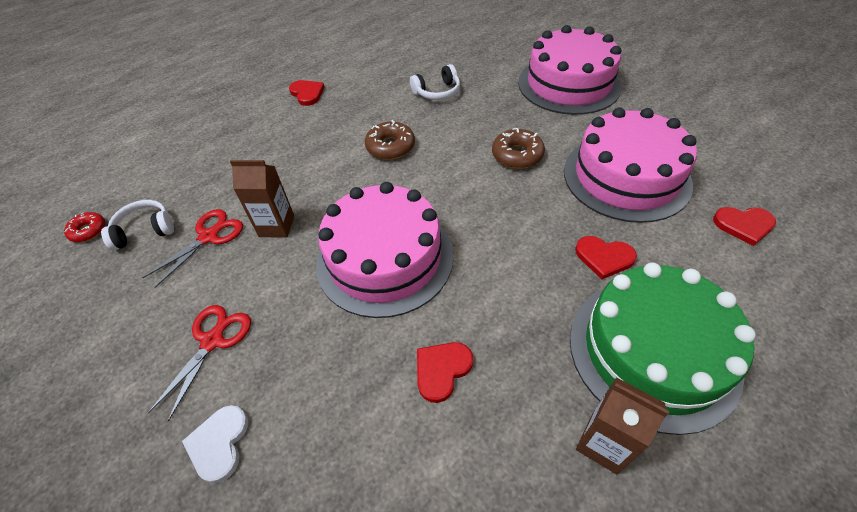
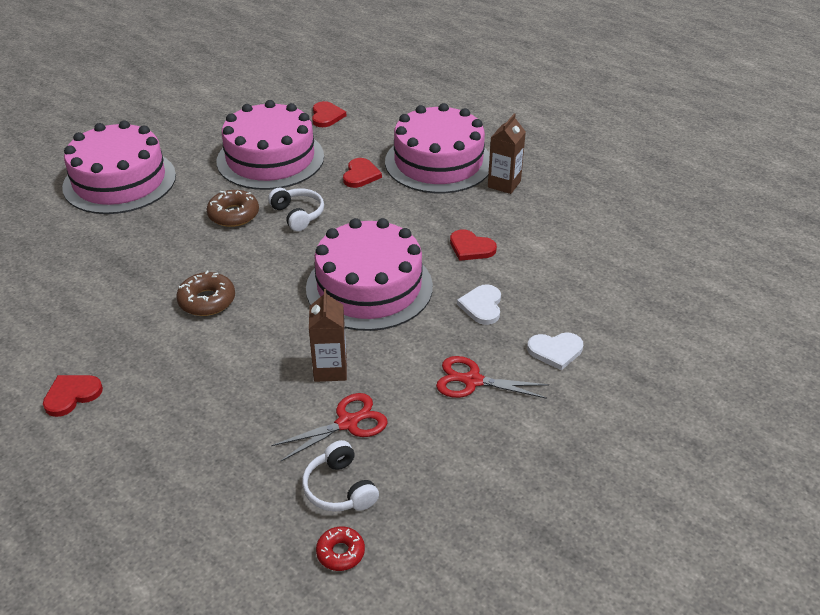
camera: 100 degrees left, 10 degrees down
(208, 237) = (347, 423): red scissors -> red scissors turned 120 degrees clockwise
(325, 367) = (482, 306): none -> white heart
(437, 92) = (106, 273): white headphones -> white headphones (298, 215)
(653, 351) = (438, 162): green cake -> pink cake

